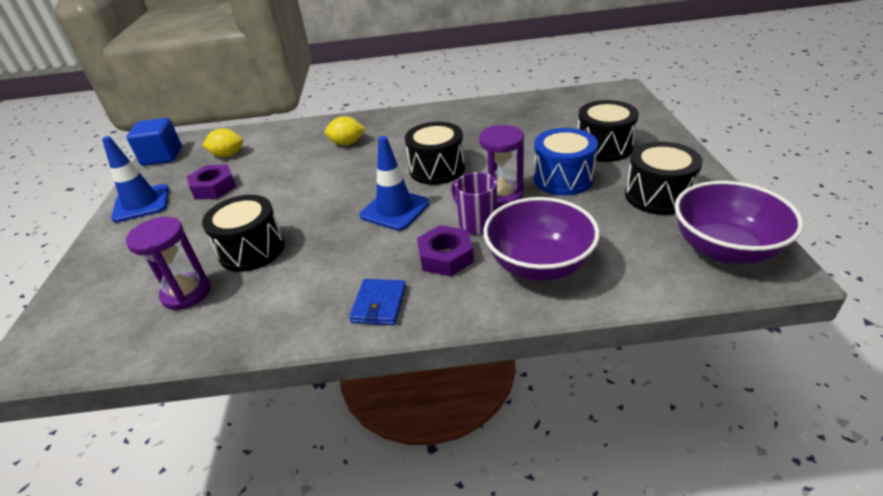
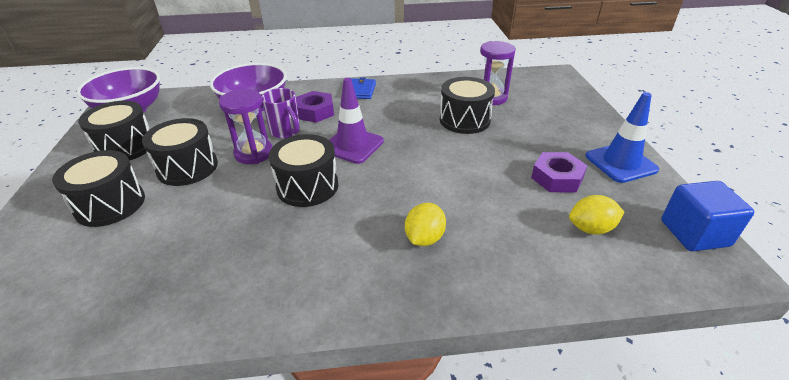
camera: 175 degrees right, 0 degrees up
(347, 143) = (424, 238): yellow lemon -> yellow lemon turned 60 degrees counterclockwise
(395, 209) = (352, 145): blue traffic cone -> purple traffic cone
(563, 178) = (187, 167): blue drum -> black drum

